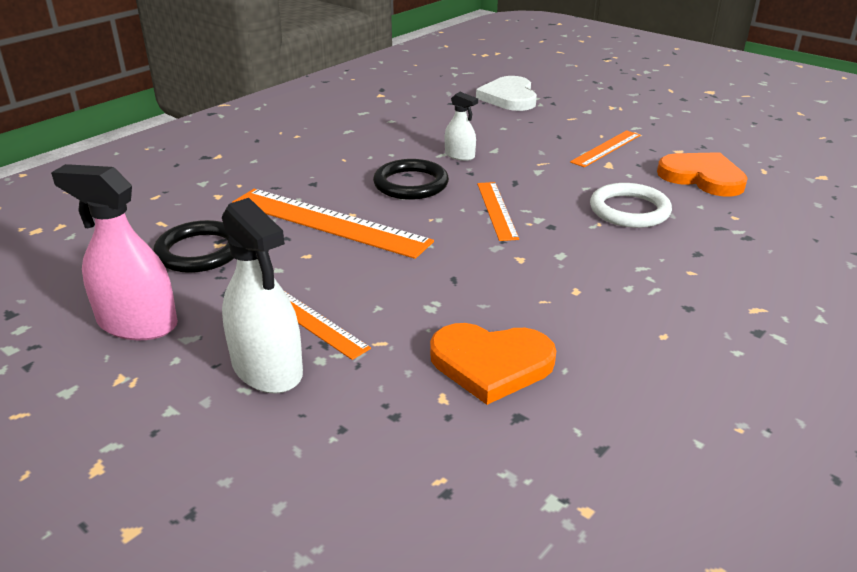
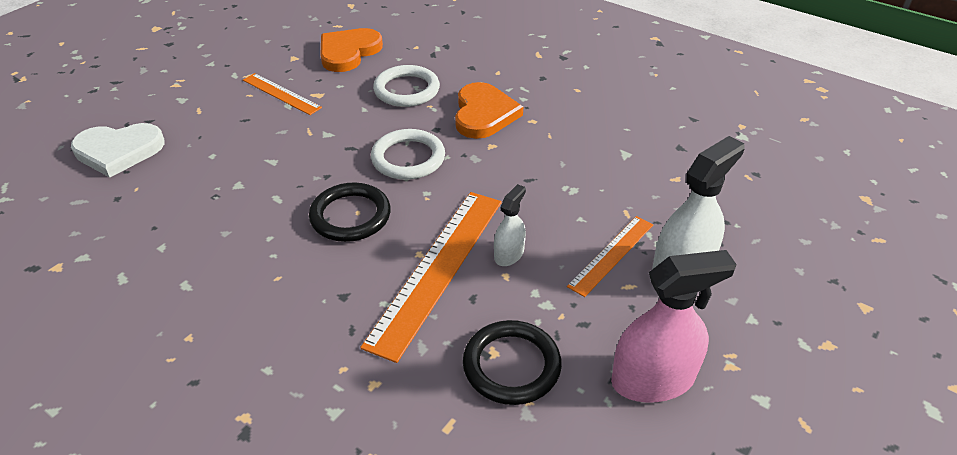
camera: 95 degrees left, 10 degrees up
(137, 323) = (652, 379): pink spray bottle -> pink spray bottle turned 120 degrees counterclockwise
(459, 155) = (282, 184): white spray bottle -> white spray bottle (509, 254)
(491, 364) = (632, 158): orange heart -> orange heart (484, 114)
(496, 210) = (408, 158): orange ruler -> white ring

